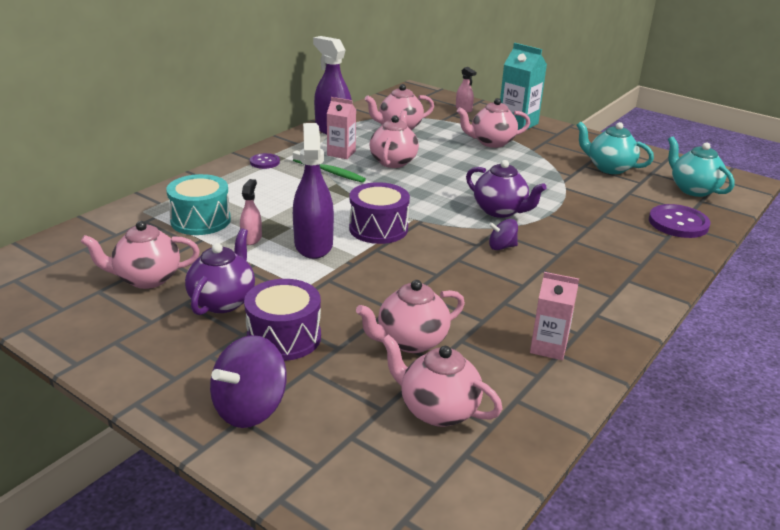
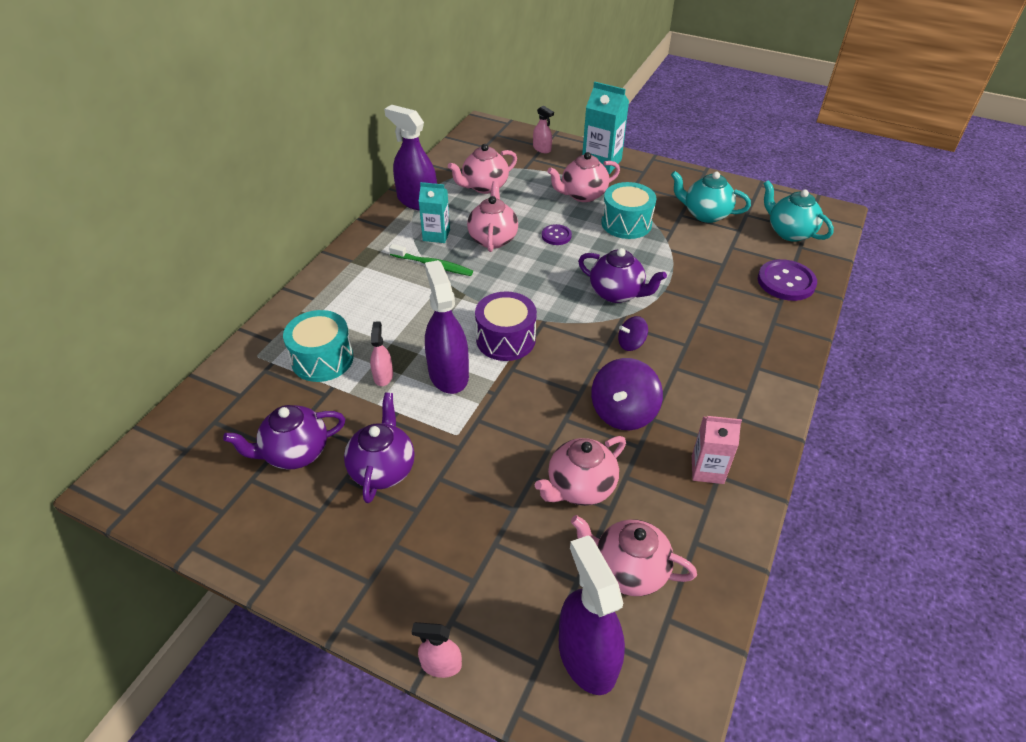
camera: 10 degrees left, 15 degrees up
(146, 279) = (295, 453): pink teapot -> purple teapot
(217, 450) = (441, 665): none -> pink spray bottle
(250, 408) = (454, 605): purple spinning top -> purple spinning top (623, 412)
(264, 162) = (361, 261): purple button -> purple button (556, 236)
(284, 337) = (458, 506): purple drum -> none
(341, 153) = (436, 235): pink carton -> turquoise carton
(368, 469) = (587, 656): none -> purple spray bottle
(527, 165) = (626, 223): none -> turquoise drum

